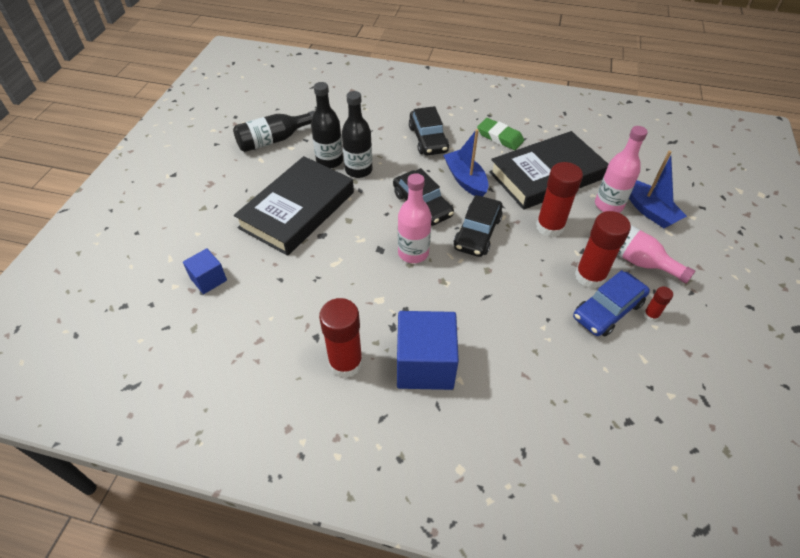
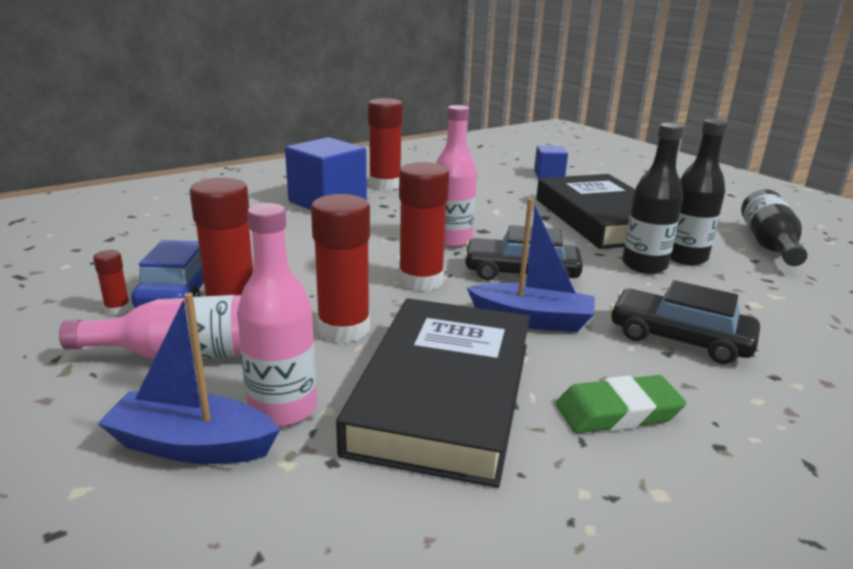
camera: 130 degrees right, 25 degrees down
(477, 233) = (421, 281): black car -> red glue stick

